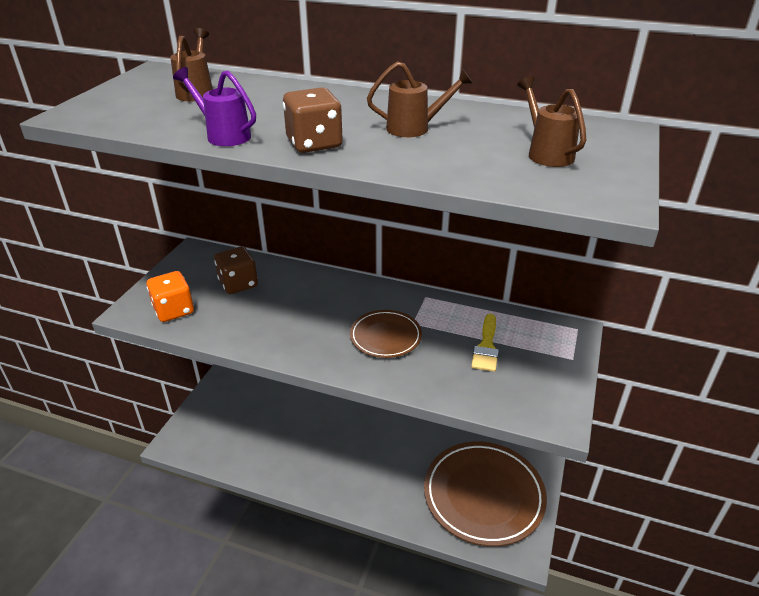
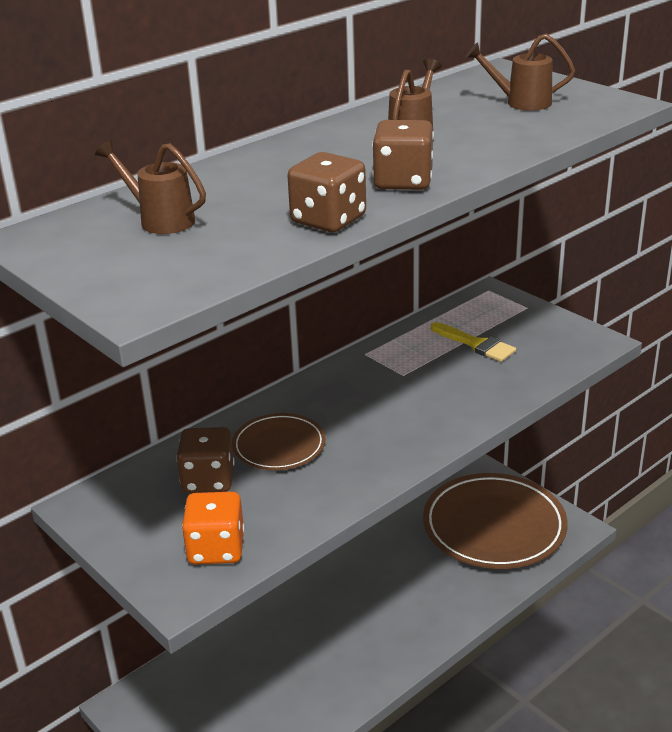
camera: 60 degrees left, 5 degrees down
(224, 135) = (328, 220): purple watering can -> brown dice
(385, 336) = (412, 397): brown plate -> brown plate (279, 446)

